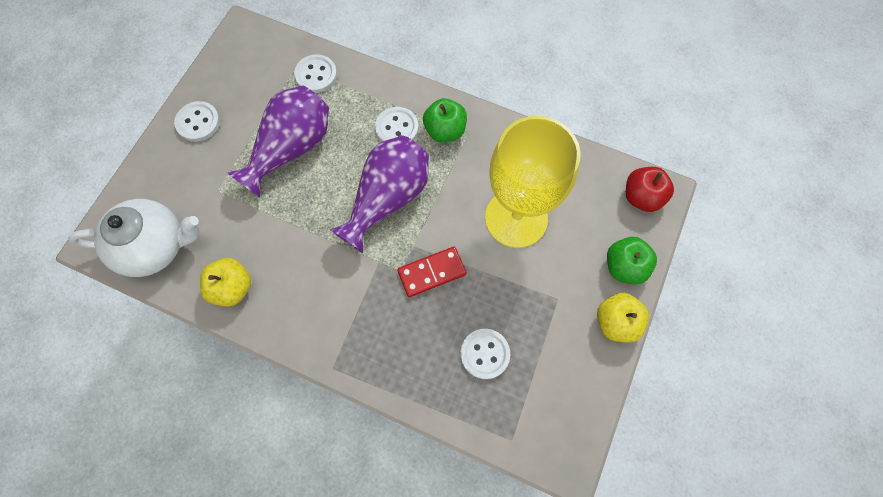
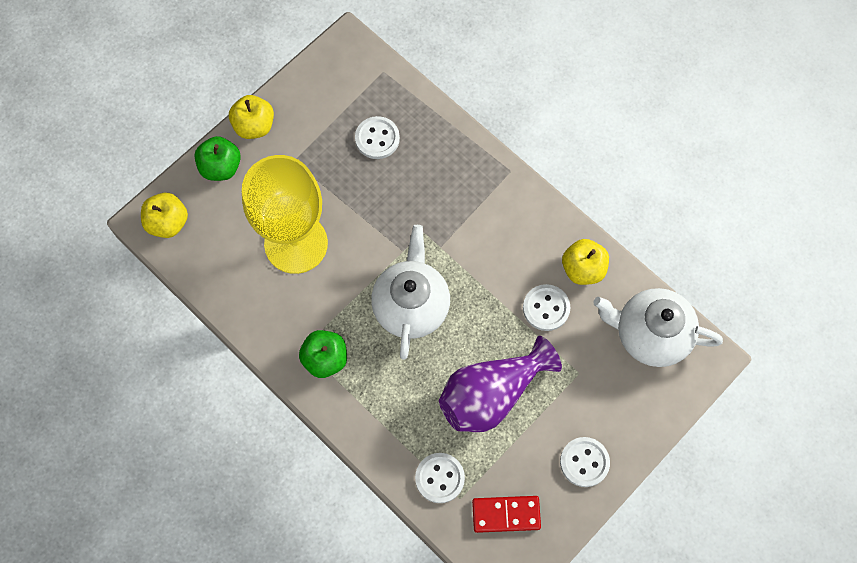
camera: 160 degrees left, 0 degrees up
(387, 199) = (411, 305): purple vase -> white teapot
(397, 128) = (374, 379): white button -> white button (546, 308)
(431, 272) = (395, 221): red domino -> red domino (506, 514)
(641, 197) = (168, 223): red apple -> yellow apple

